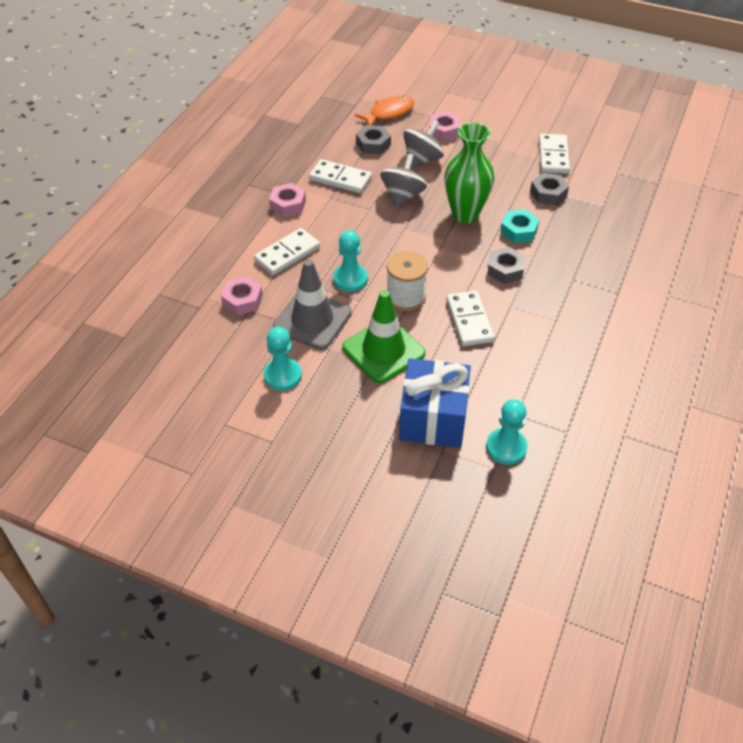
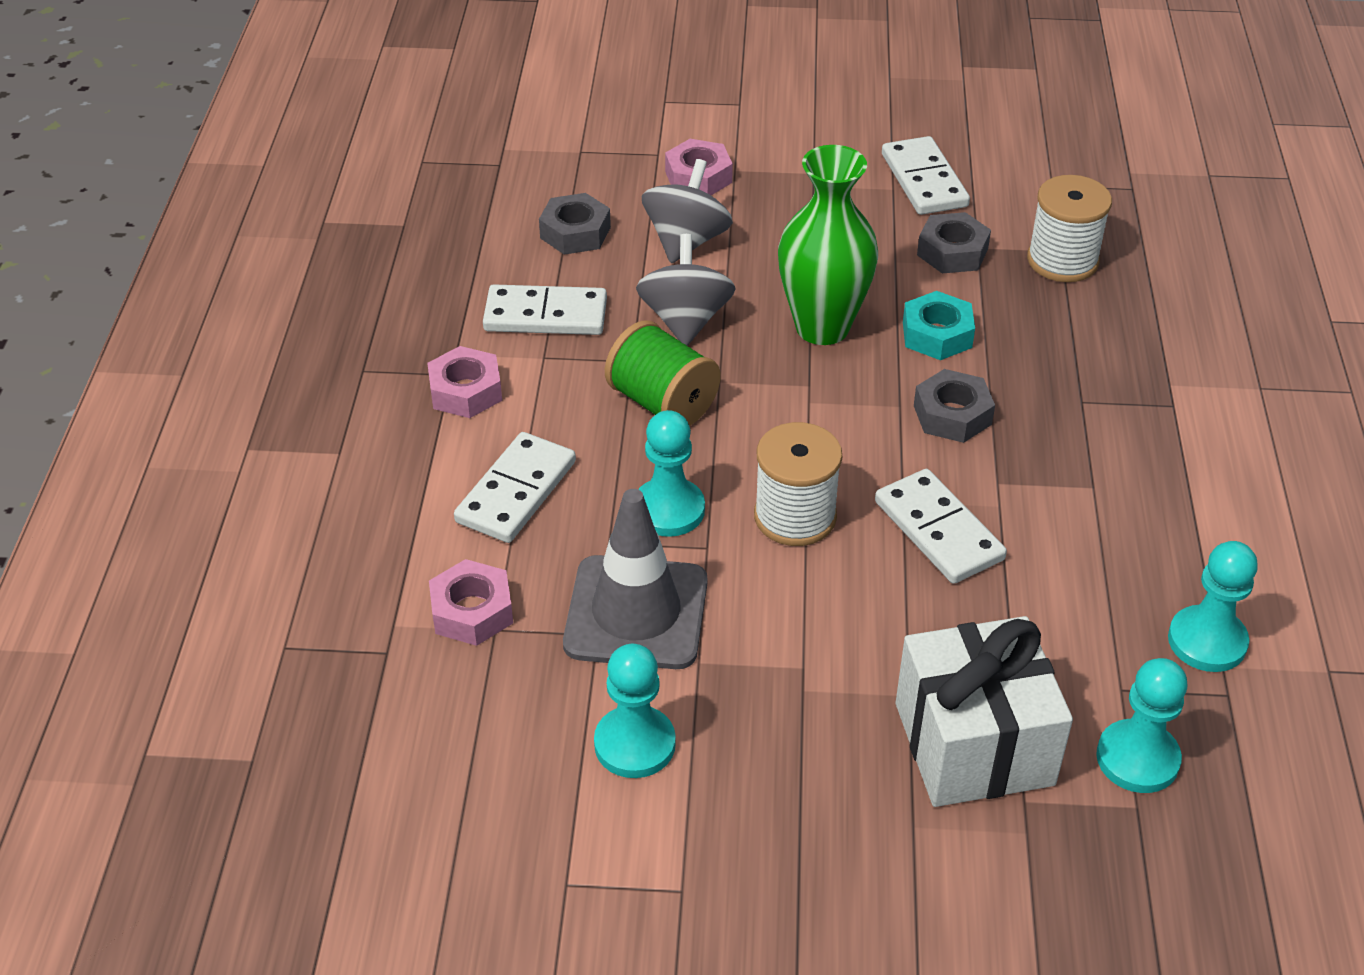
camera: 20 degrees left, 5 degrees down
(372, 231) = (662, 403): none -> green spool
(383, 350) = (808, 635): green traffic cone -> none
(389, 113) = (574, 165): orange fish -> none
(433, 418) = (973, 744): blue gift -> white gift
(570, 405) = (1207, 641): none -> turquoise pawn
(601, 210) = (1062, 260): none -> white spool

